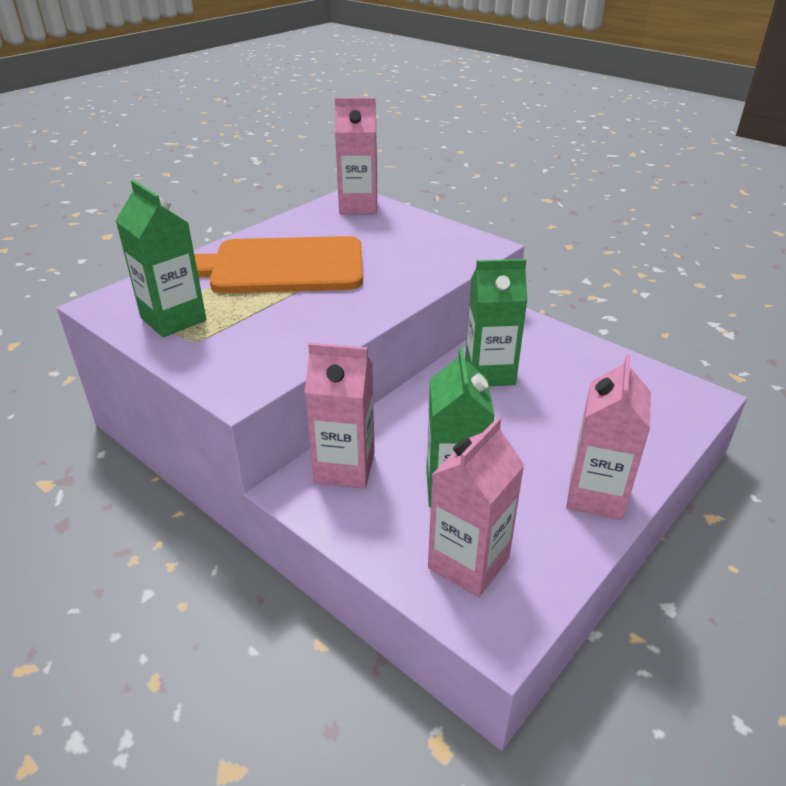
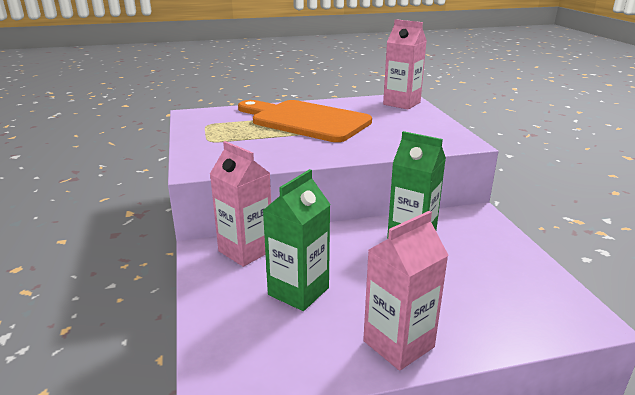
camera: 35 degrees right, 10 degrees down
(173, 319) = (213, 129): green carton -> none
(468, 563) = (251, 339): pink carton -> none

